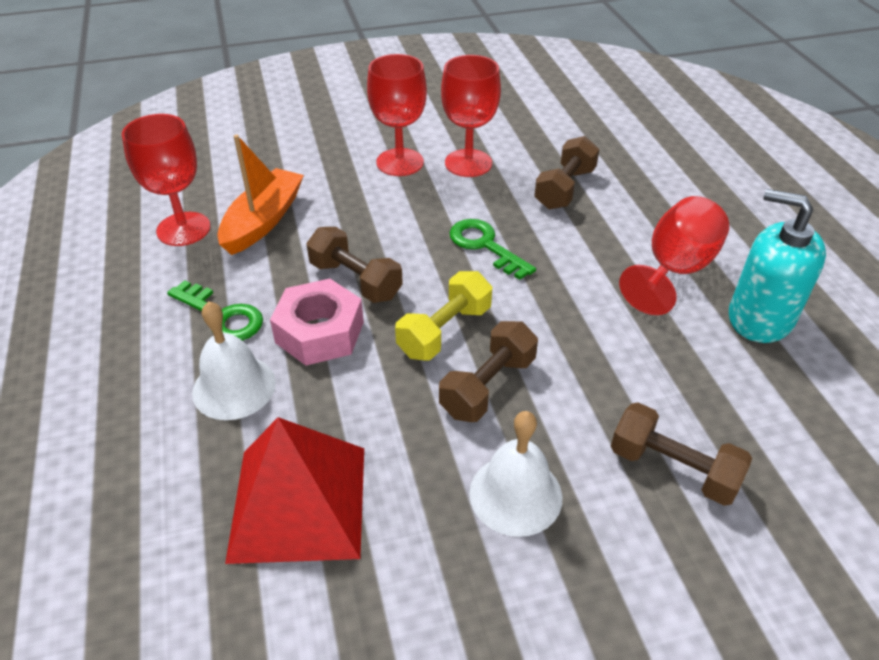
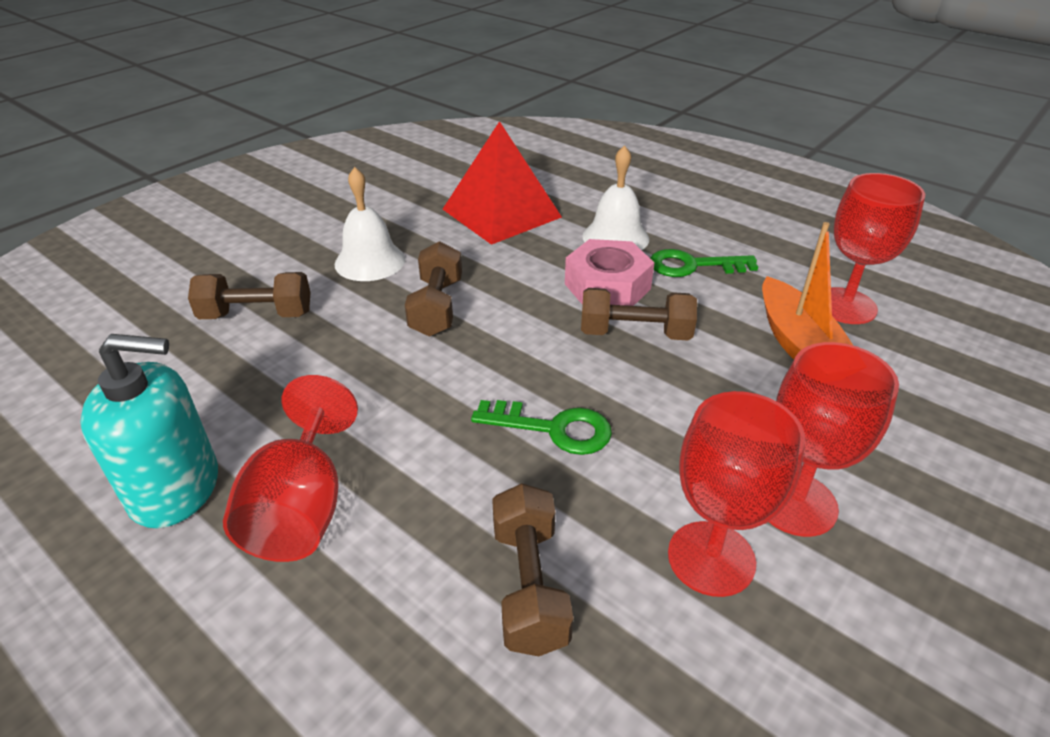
camera: 145 degrees right, 5 degrees down
(444, 331) = (509, 329): yellow dumbbell -> none

